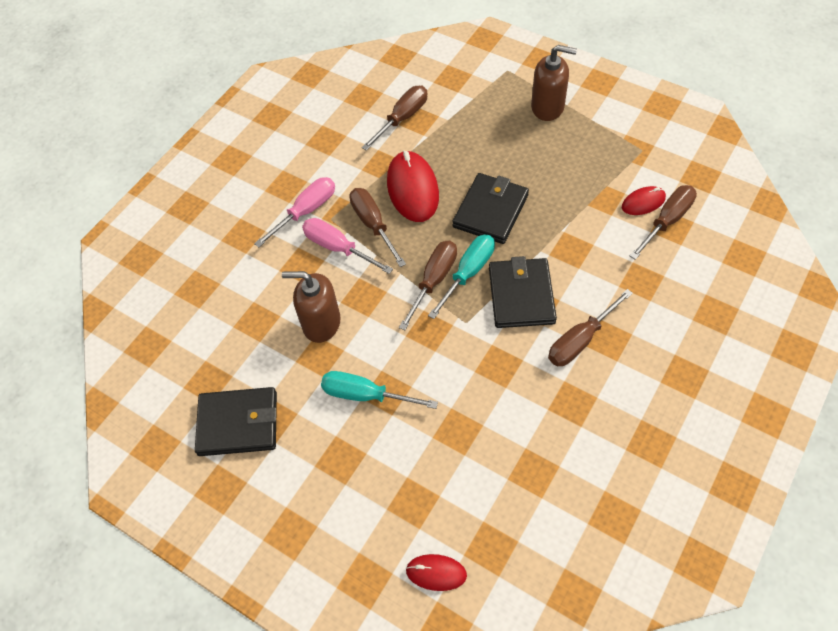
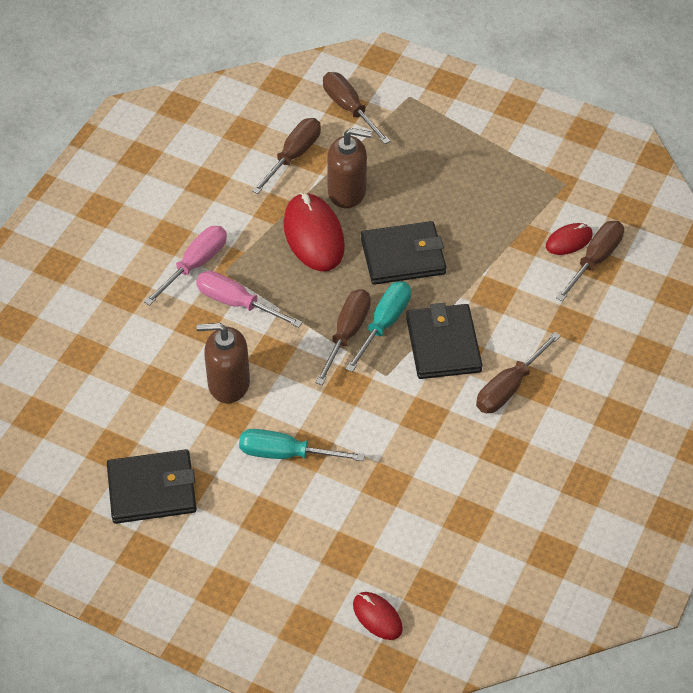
camera: 10 degrees left, 5 degrees down
(373, 224) = (273, 276): brown screwdriver -> brown screwdriver (348, 108)
(436, 573) = (377, 617): red mouse -> red mouse turned 45 degrees clockwise
(490, 211) = (403, 256): black wallet -> black wallet turned 60 degrees clockwise
(548, 107) = (458, 138): brown soap dispenser -> brown soap dispenser (347, 191)

